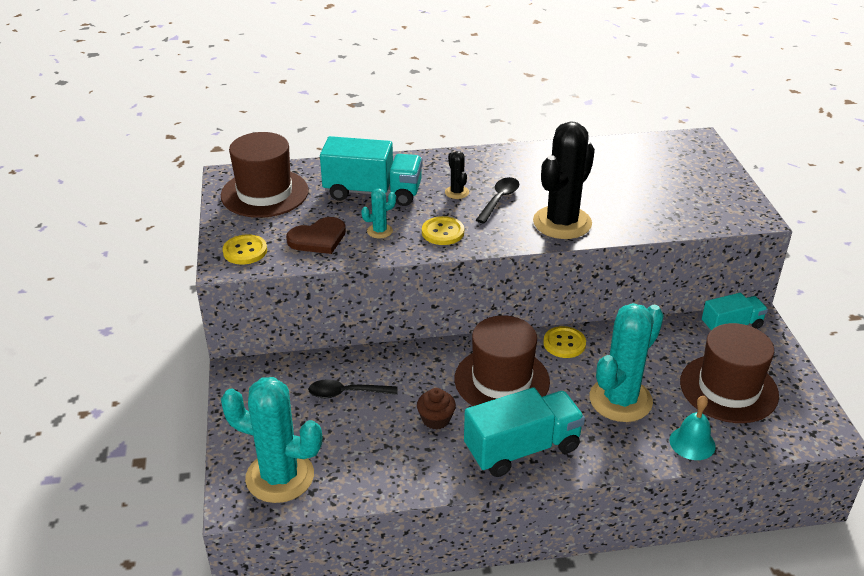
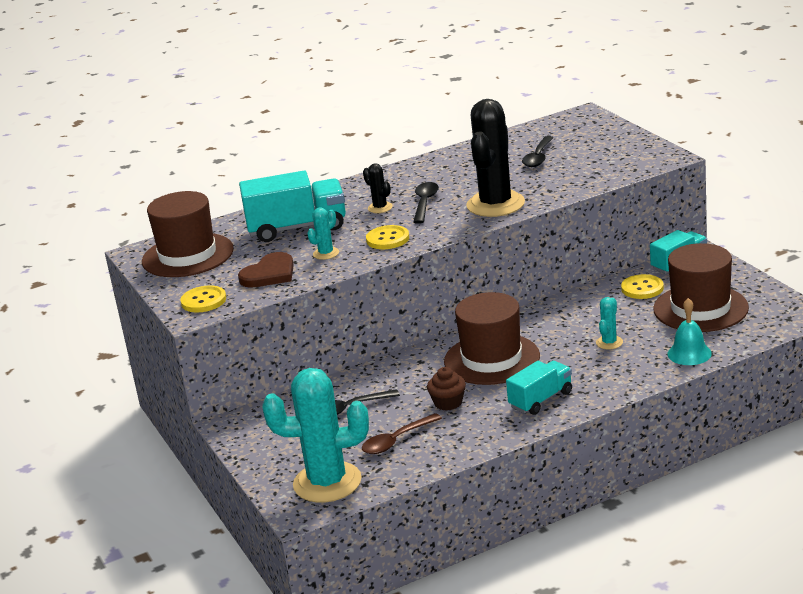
camera: 15 degrees left, 10 degrees down
(367, 449) = (396, 440): none -> brown spoon
(522, 448) = (541, 400): turquoise truck -> turquoise truck, size x0.61
(564, 343) = (534, 318): yellow button -> yellow button (642, 288)
(620, 400) = (609, 342): turquoise cactus -> turquoise cactus, size x0.44
(630, 178) = (538, 157): none -> black spoon

